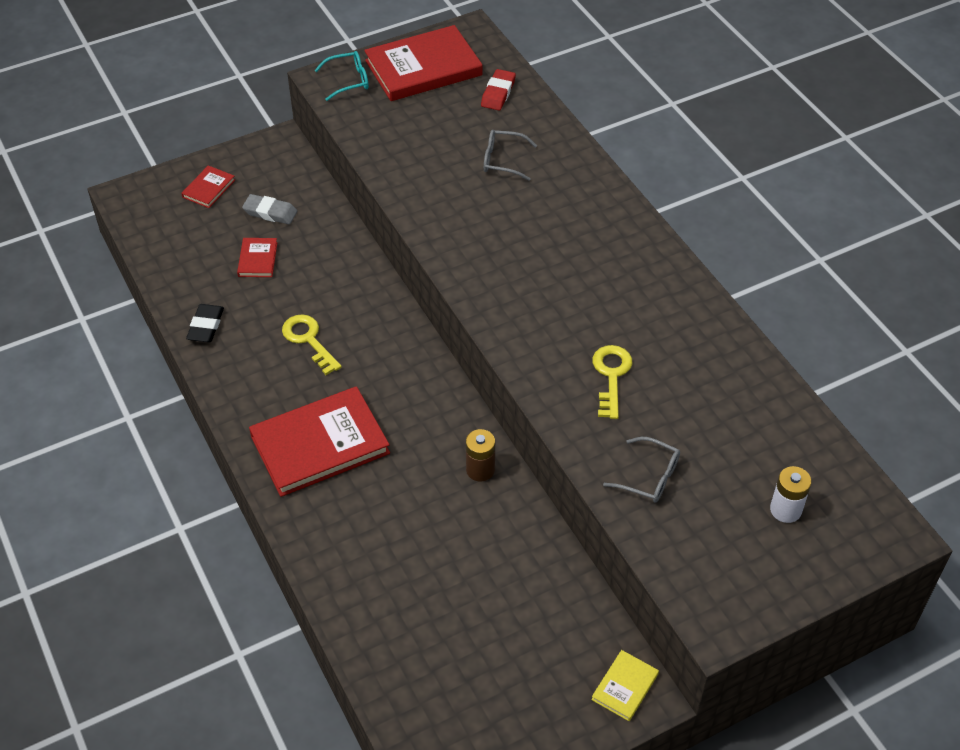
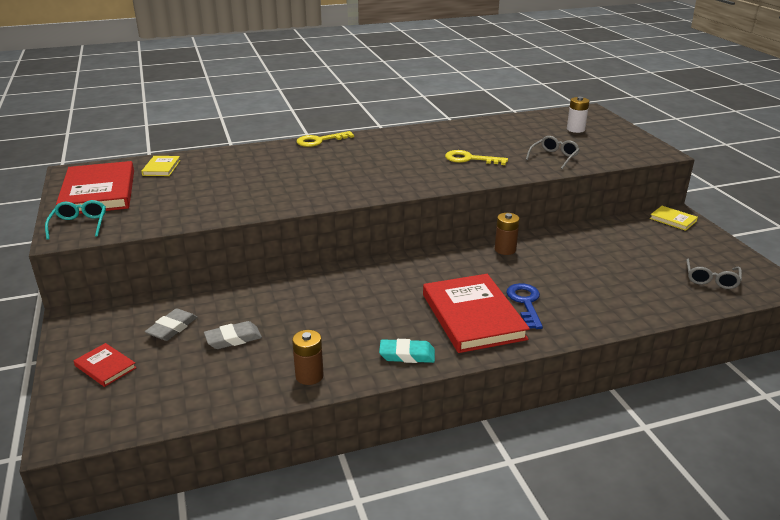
camera: 80 degrees left, 20 degrees down
(206, 326) = (309, 376): black eraser -> brown battery
(244, 394) = (407, 355): none -> turquoise eraser
(258, 259) = (233, 339): red book -> grey eraser
(308, 340) = (352, 315): yellow key -> yellow key (320, 141)
(355, 493) = (525, 303): none -> blue key
(498, 93) = (161, 168): red eraser -> yellow book
(503, 160) = (240, 172): grey glasses -> grey glasses (711, 279)

